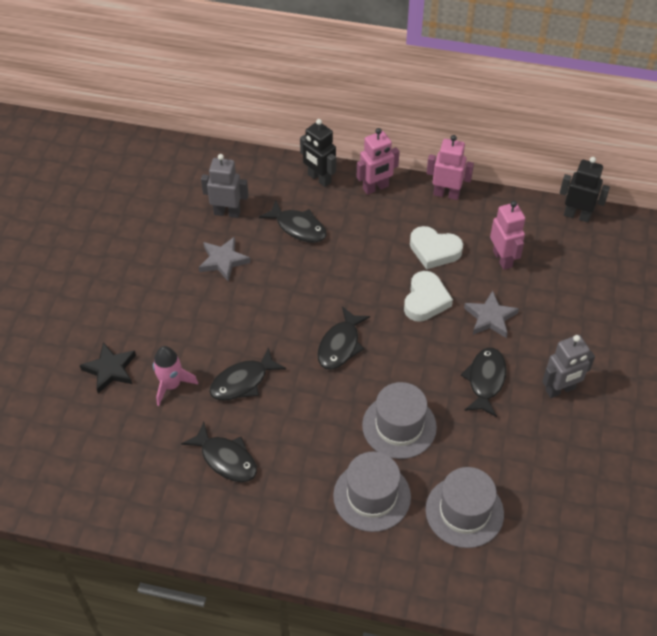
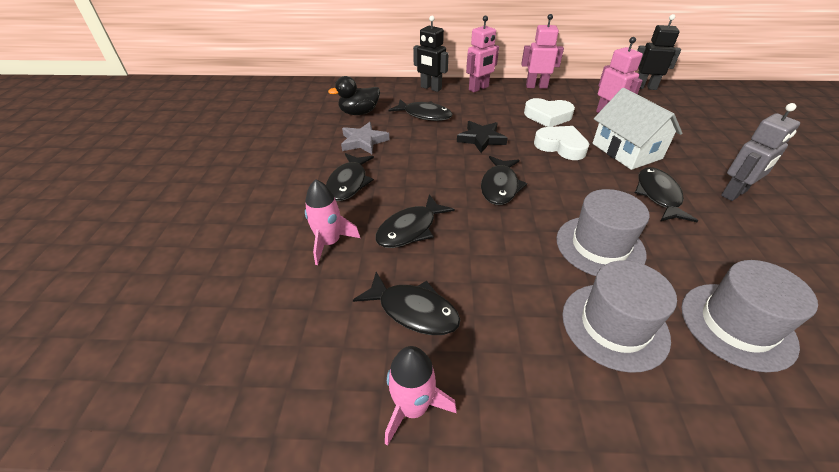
camera: 10 degrees left, 10 degrees down
(110, 370) = (256, 238): black star -> black star (481, 139)
(198, 318) = (349, 183): none -> black fish
(208, 527) = (413, 407): none -> pink rocket
(227, 212) = (359, 113): grey robot -> black duck
(425, 300) = (561, 146): white heart -> white heart turned 60 degrees counterclockwise
(490, 317) = (626, 151): grey star -> white house

